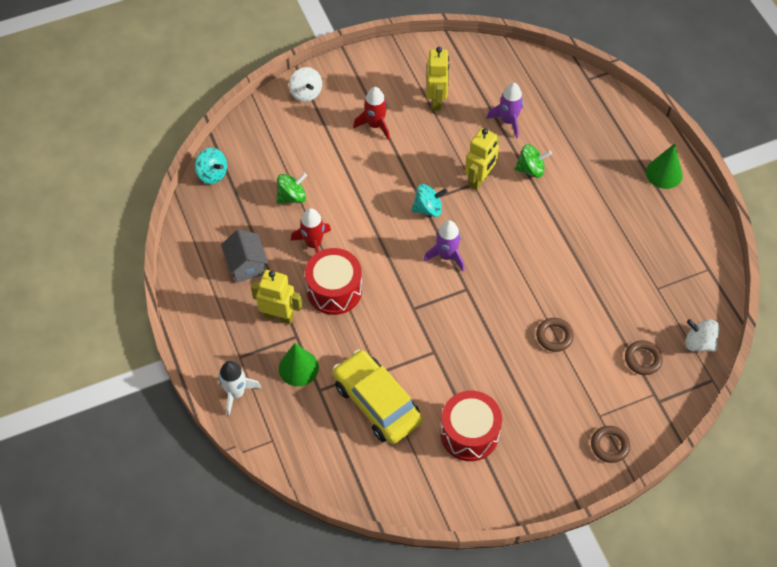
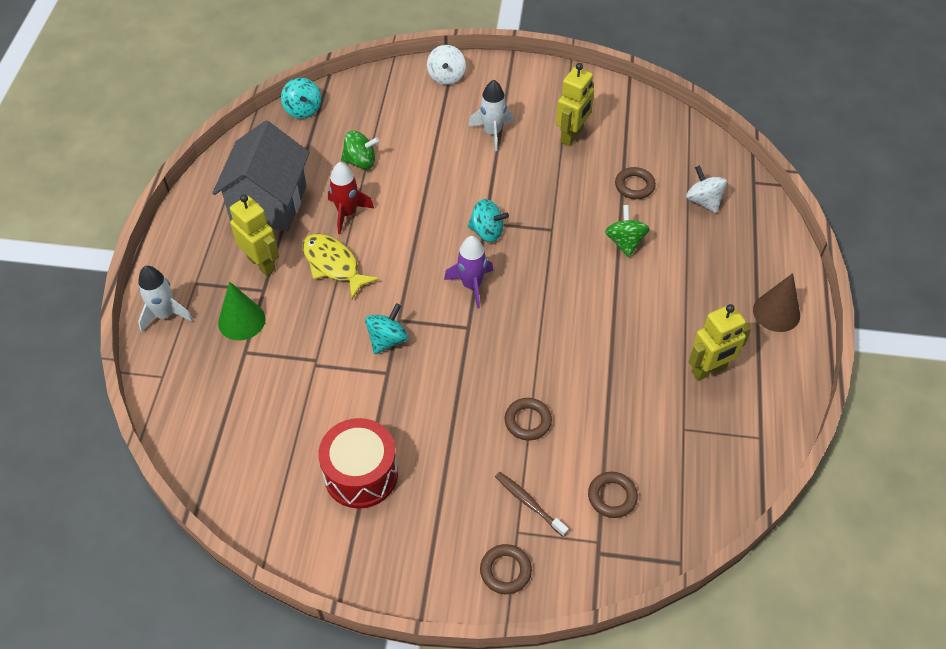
camera: 30 degrees right, 5 degrees down
(246, 265) = (269, 203): grey house -> grey house, size x1.73
(334, 290) = (333, 265): red drum -> yellow fish
(375, 125) = (492, 132): red rocket -> white rocket
(377, 403) = (290, 393): yellow car -> none
(416, 327) = (387, 340): none -> turquoise spinning top
(479, 179) = (562, 228): yellow robot -> yellow robot (709, 370)
(508, 121) = (634, 186): purple rocket -> brown ring
(531, 169) = (625, 242): green spinning top -> green spinning top turned 120 degrees counterclockwise
(593, 392) = (529, 503): none -> brown toothbrush
(664, 173) = (776, 312): green cone -> brown cone
(699, 342) = (693, 512): white spinning top -> white spinning top (703, 201)

